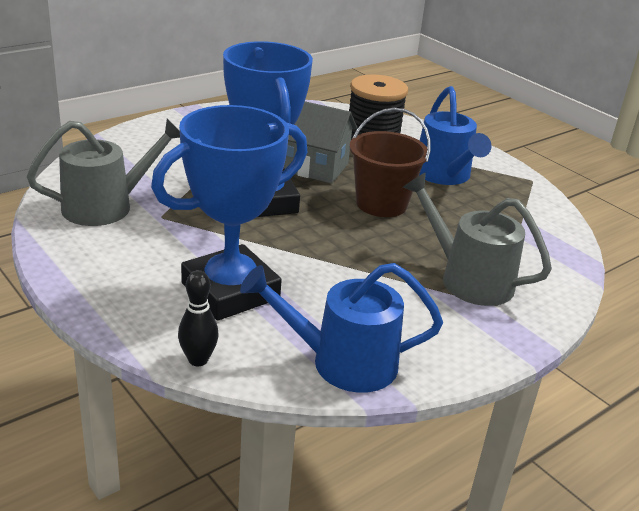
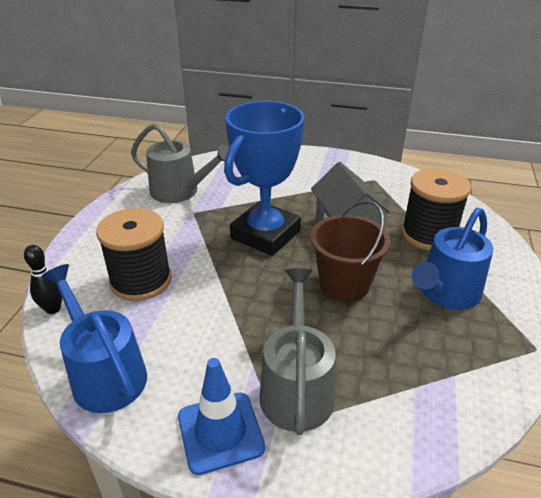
camera: 55 degrees right, 5 degrees up
(230, 291) = (141, 280): blue trophy -> black spool
(477, 332) = (220, 432): none -> blue traffic cone

